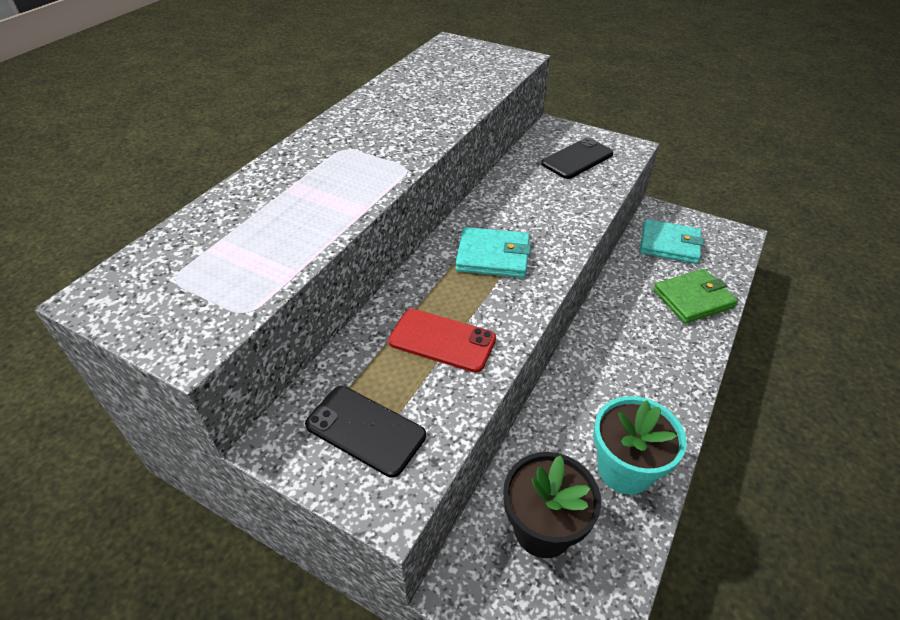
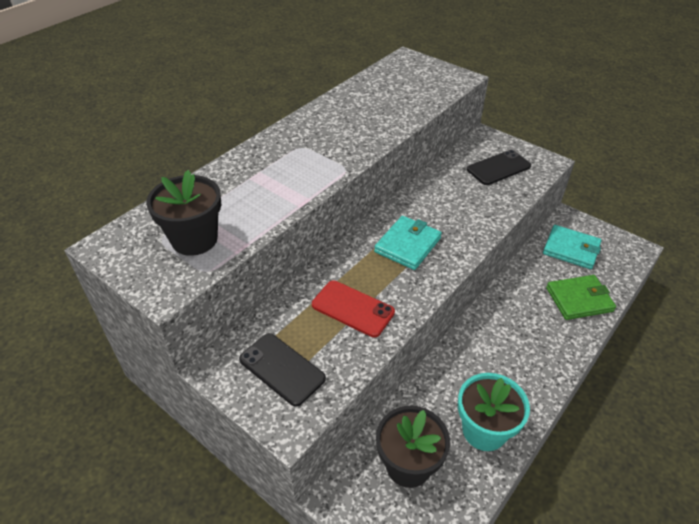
camera: 10 degrees right, 0 degrees up
(222, 273) = (194, 239): none -> black flower pot
(493, 256) = (407, 245): turquoise wallet -> turquoise wallet turned 75 degrees counterclockwise

